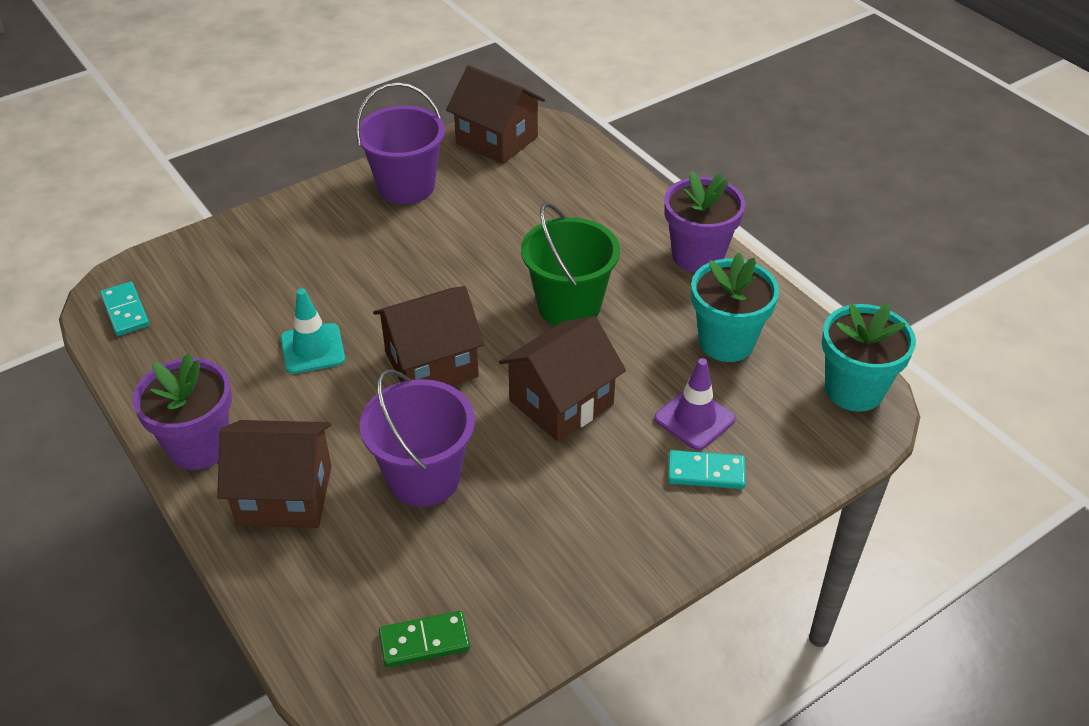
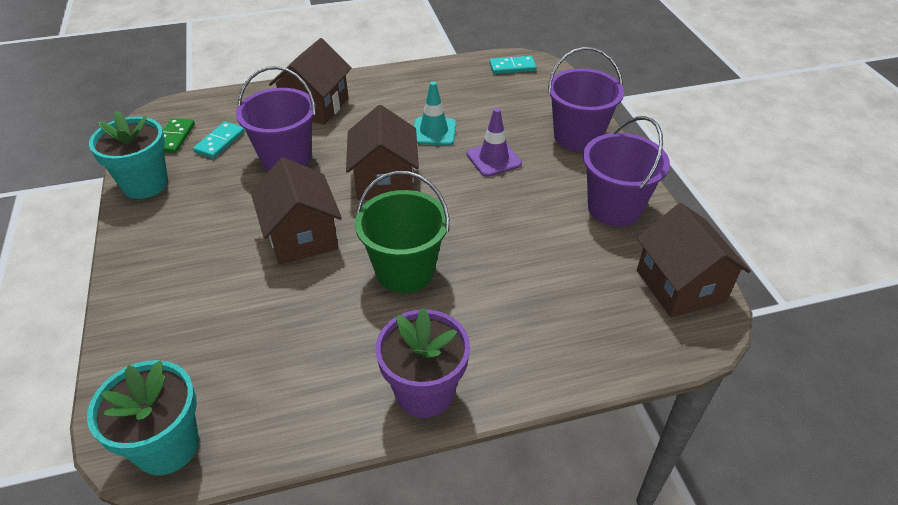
camera: 110 degrees right, 0 degrees up
(199, 446) = (376, 82): purple flower pot -> none
(285, 227) = (577, 137): none -> purple bucket
(497, 140) = (680, 285): brown house -> brown house turned 75 degrees counterclockwise
(694, 419) = (228, 309): purple traffic cone -> purple traffic cone (494, 159)
(706, 472) = (174, 296): turquoise domino -> turquoise domino (220, 142)
(726, 342) = (294, 366): turquoise flower pot -> turquoise flower pot (145, 184)

